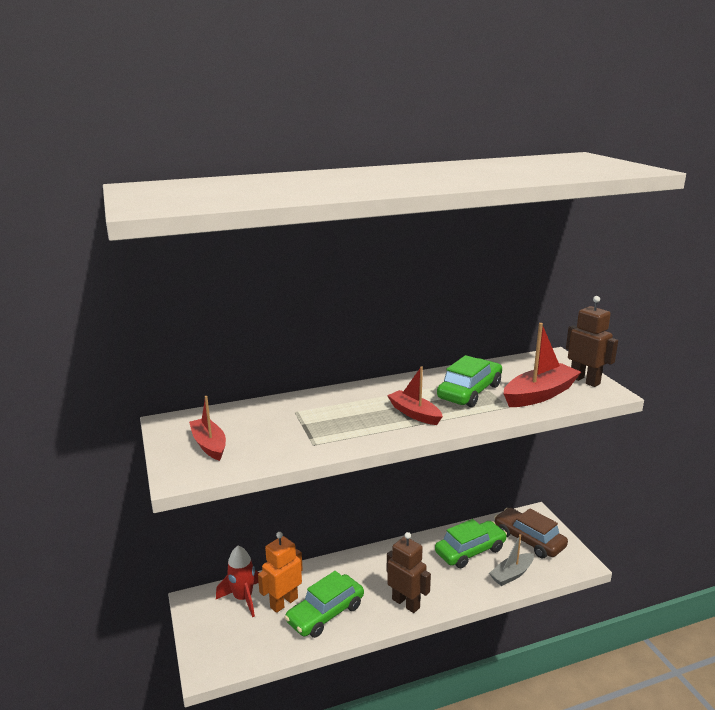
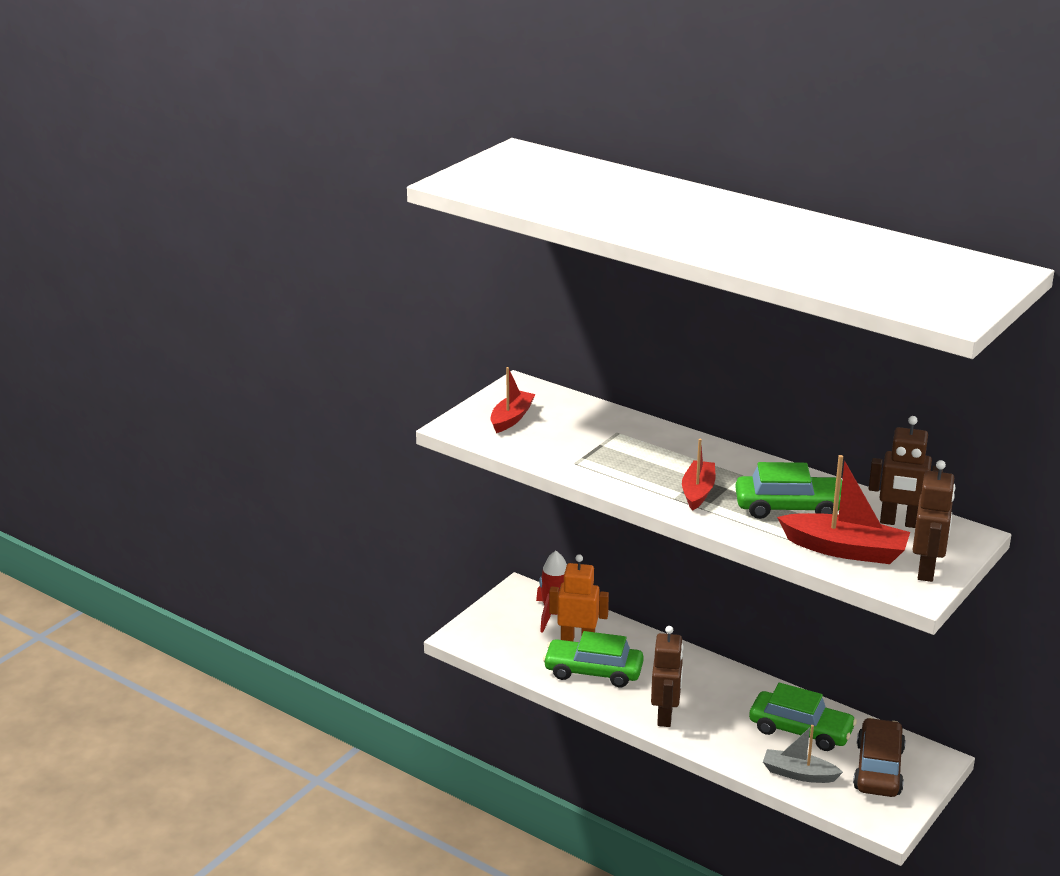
camera: 55 degrees right, 5 degrees up
(522, 368) = (900, 523): none -> brown robot

